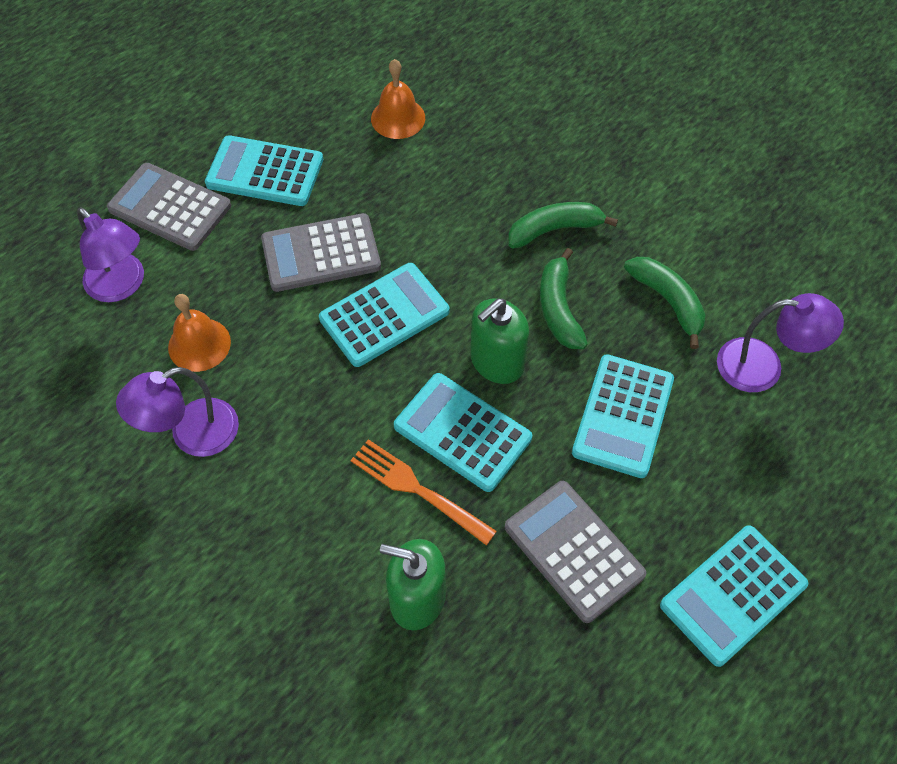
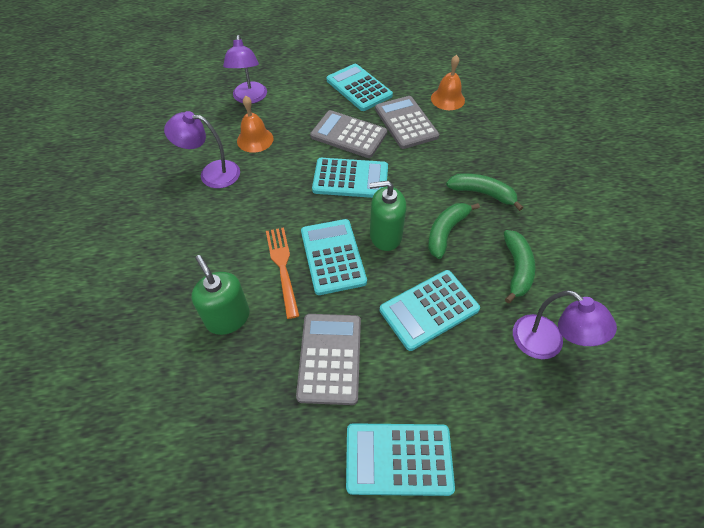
camera: 40 degrees right, 5 degrees down
(170, 207) = (302, 80): grey calculator -> grey calculator (406, 123)

